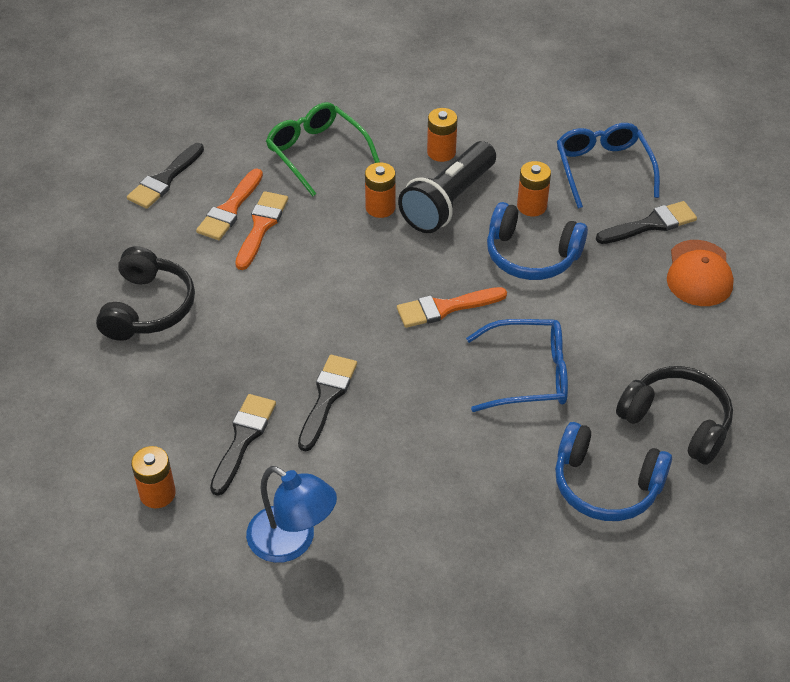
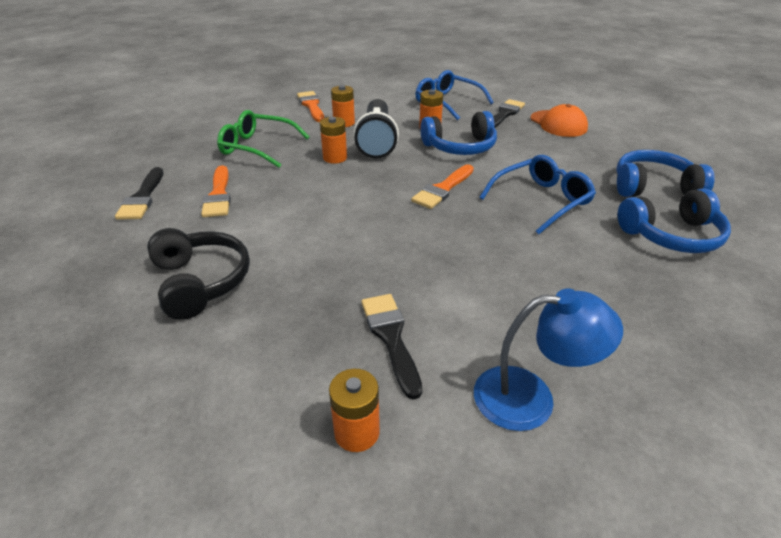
camera: 35 degrees left, 10 degrees down
(261, 227) = (255, 196): orange brush -> orange brush (311, 106)
(327, 397) = (426, 274): black brush -> none
(676, 422) = (653, 187): black headphones -> blue headphones

